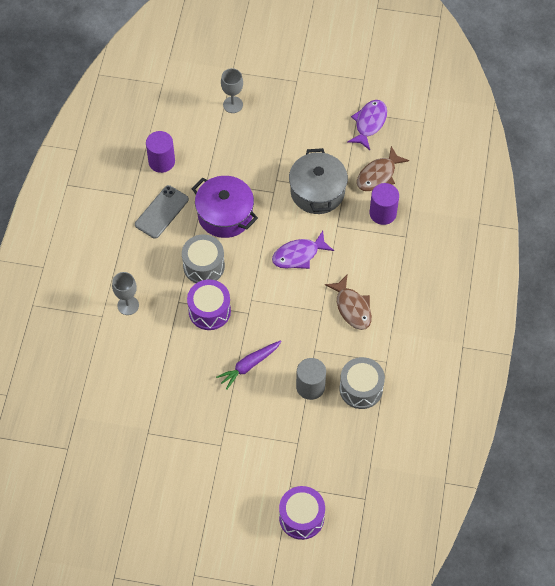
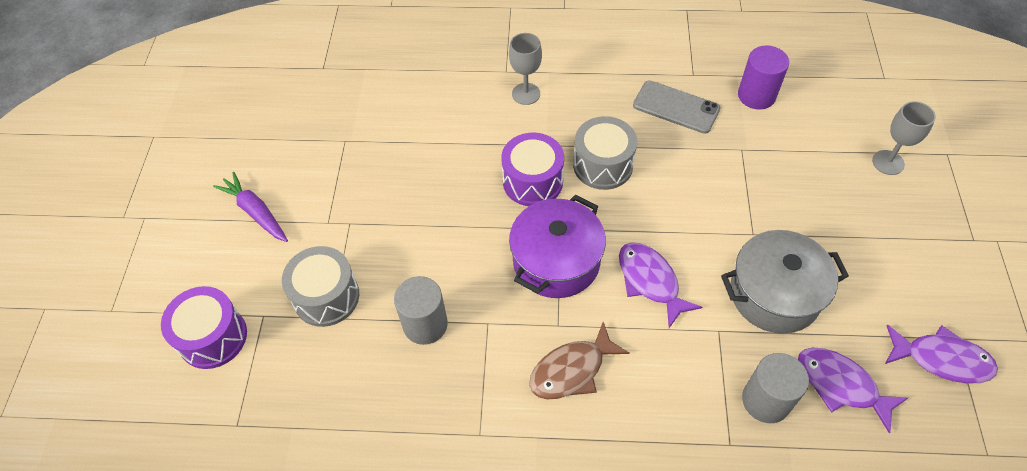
camera: 85 degrees right, 5 degrees down
(225, 215) = (693, 178): purple pot -> purple pot (556, 261)
(249, 366) = (452, 240): purple carrot -> purple carrot (255, 212)
(361, 389) = (427, 399): grey drum -> grey drum (326, 296)
(378, 175) = (841, 385): brown fish -> purple fish
(383, 213) = (766, 400): purple cylinder -> grey cylinder

